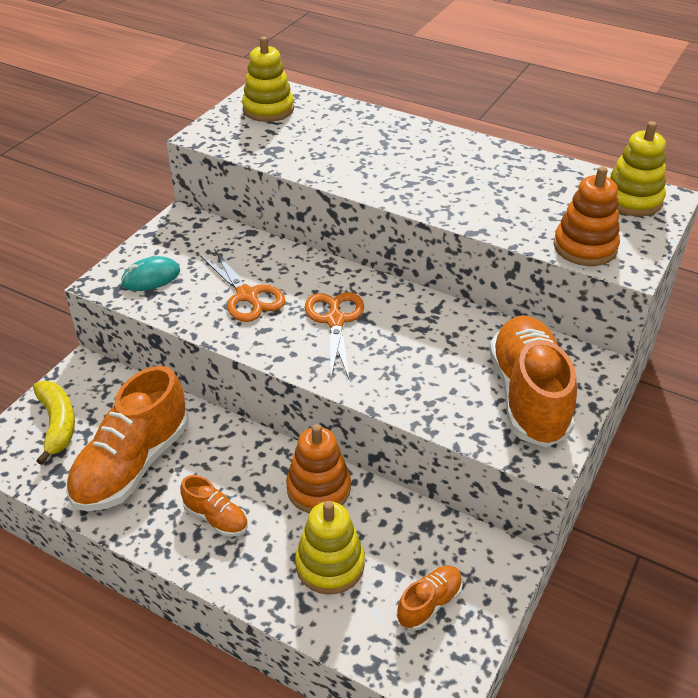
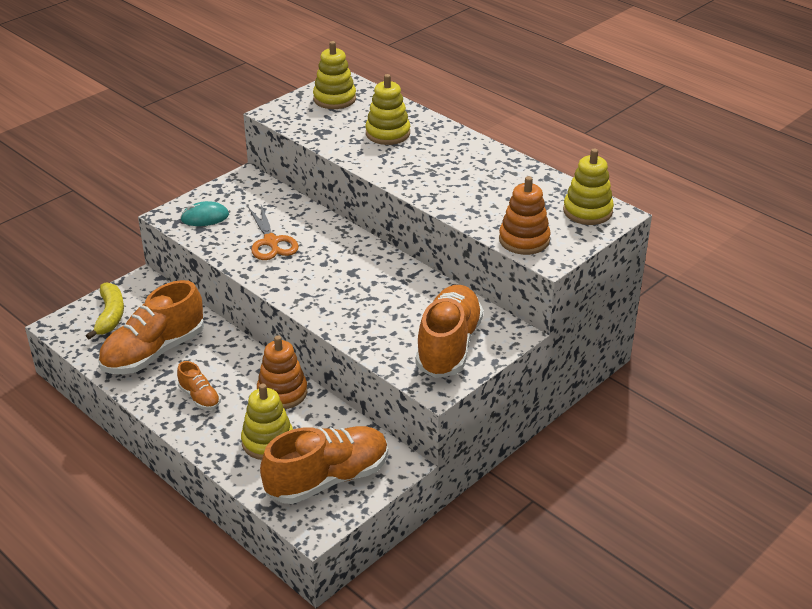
camera: 15 degrees right, 5 degrees down
(335, 321) = (329, 270): orange scissors -> none
(351, 141) = (387, 133): none -> yellow stacking toy
(429, 603) = (327, 479): orange shoe -> orange shoe, size x2.09

